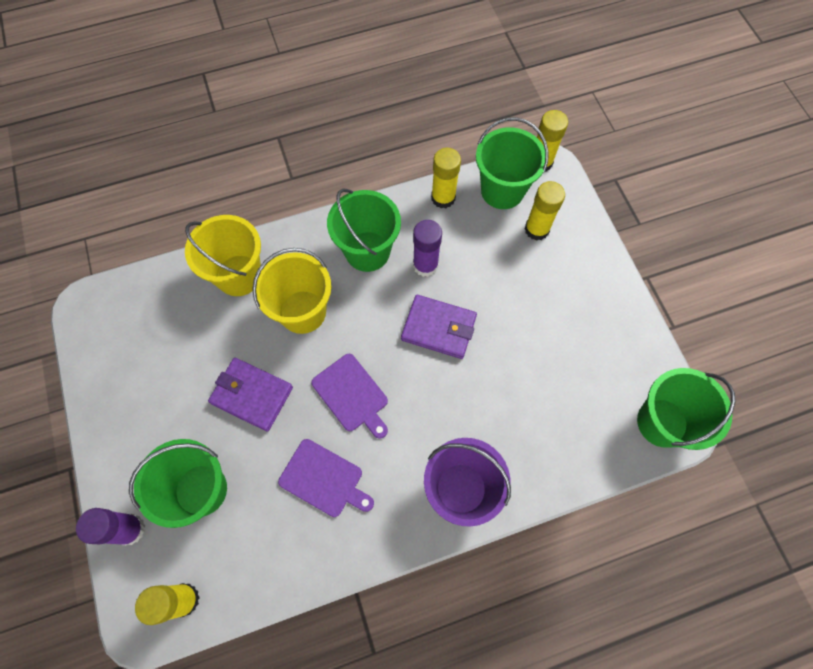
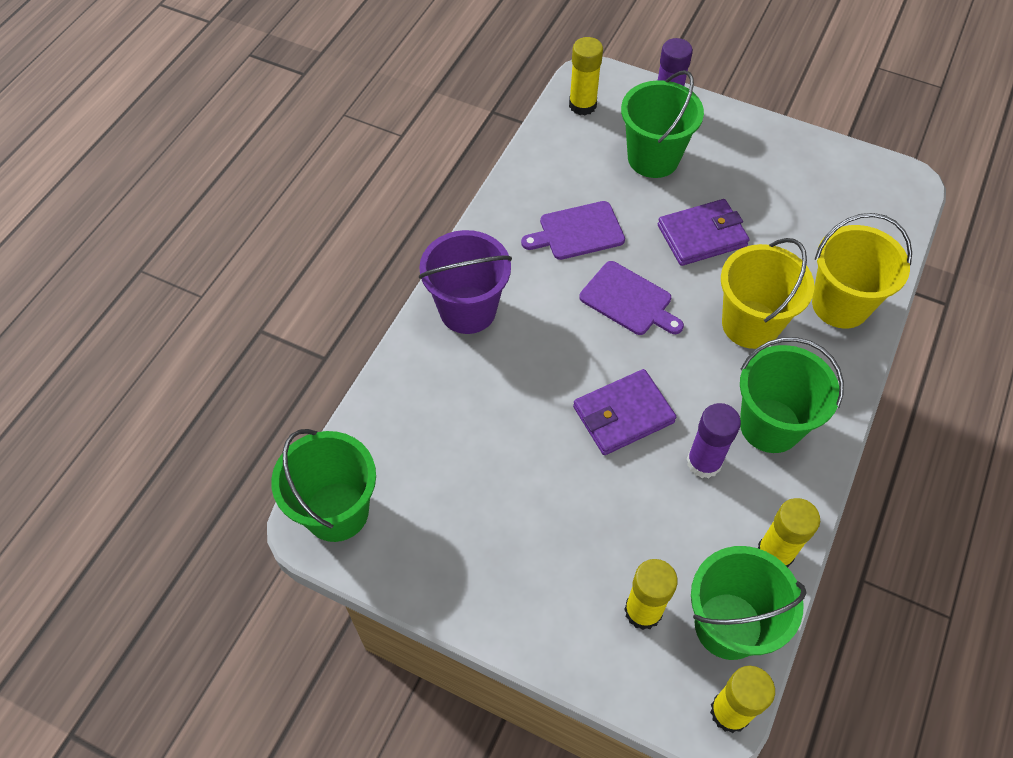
camera: 135 degrees right, 10 degrees down
(352, 395) = (629, 300): purple cutting board -> purple cutting board turned 150 degrees counterclockwise

